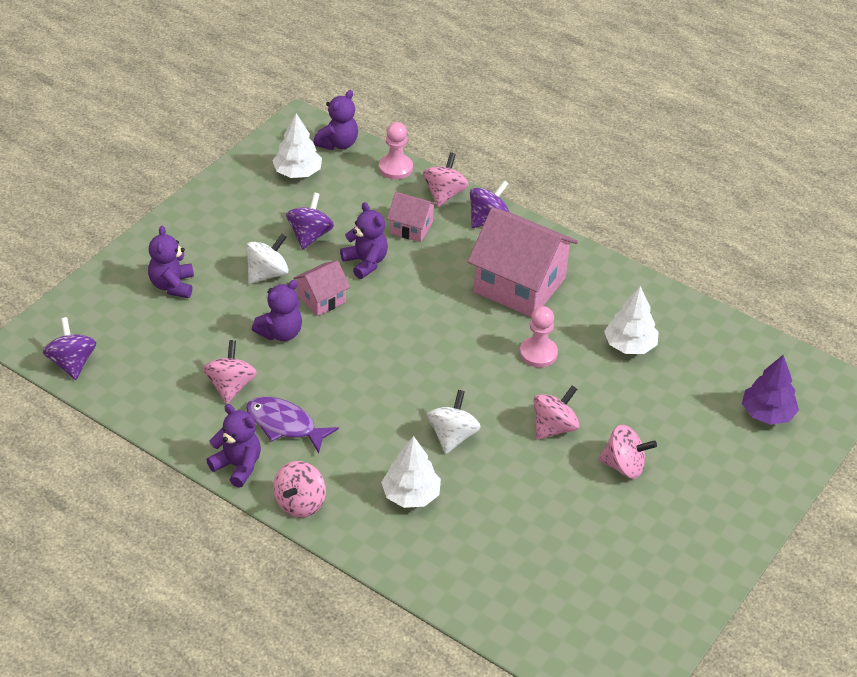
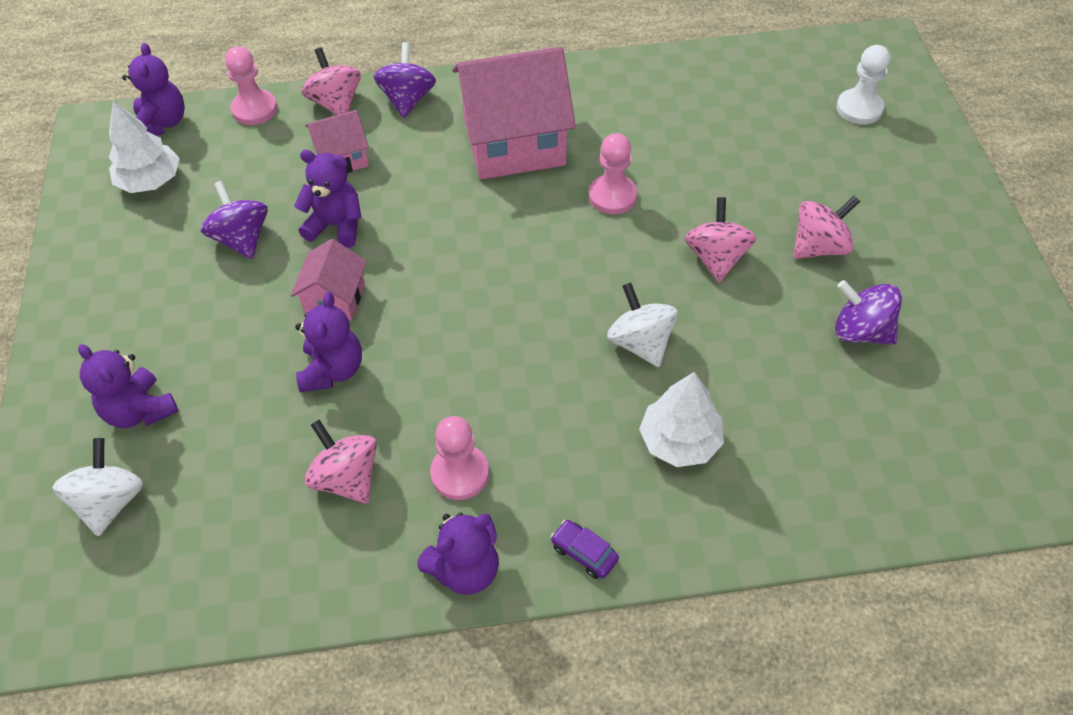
camera: 40 degrees left, 10 degrees up
(72, 363) = (111, 612): purple spinning top -> purple spinning top (860, 331)
(237, 466) = (465, 569): purple teddy bear -> purple teddy bear turned 150 degrees clockwise
(267, 274) = (241, 314): white spinning top -> white spinning top (110, 502)
(285, 425) = (460, 473): purple fish -> pink pawn
(300, 503) = (584, 553): pink spinning top -> purple car
(630, 345) = (679, 129): white tree -> none
(767, 413) = (859, 108): purple tree -> white pawn

